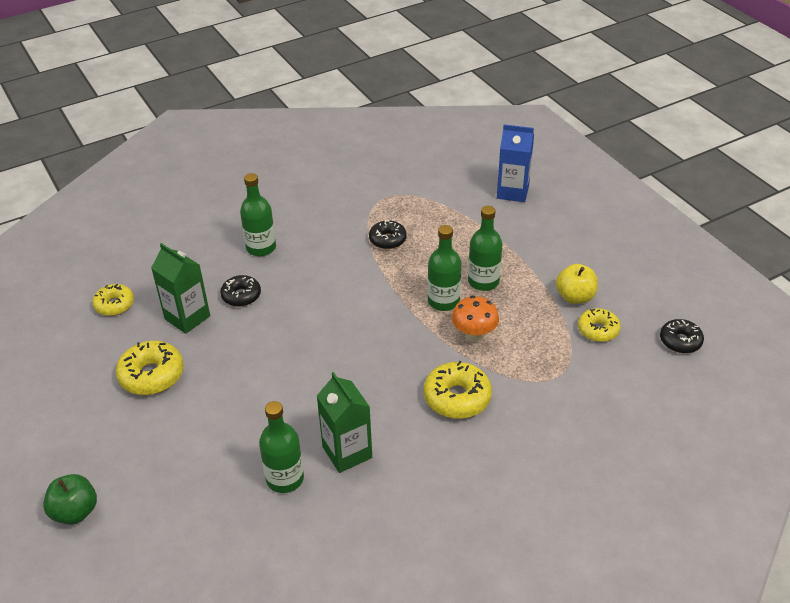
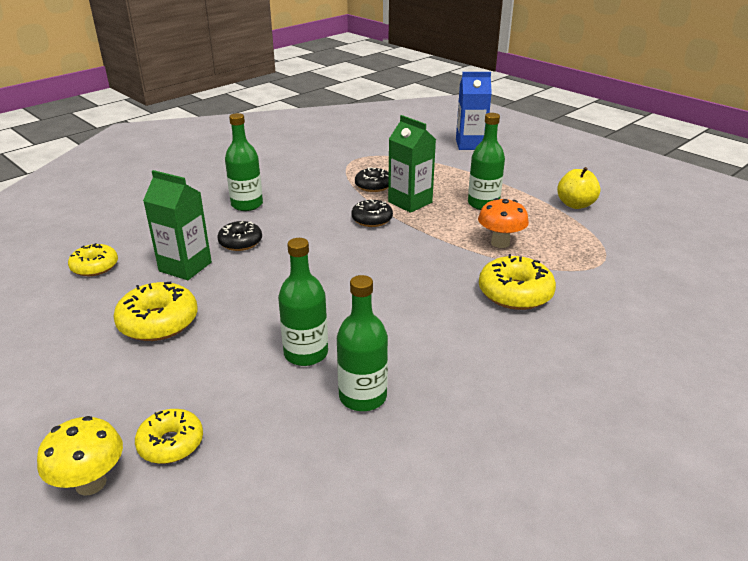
camera: 15 degrees left, 10 degrees down
(75, 512) = (91, 483): green apple -> yellow mushroom
(347, 452) = (424, 359): green carton -> green carton (410, 202)
(443, 301) = (454, 222): green bottle -> green bottle (306, 353)
(598, 330) = (614, 224): yellow donut -> yellow donut (171, 443)
(680, 341) = (693, 223): black donut -> black donut (372, 219)

